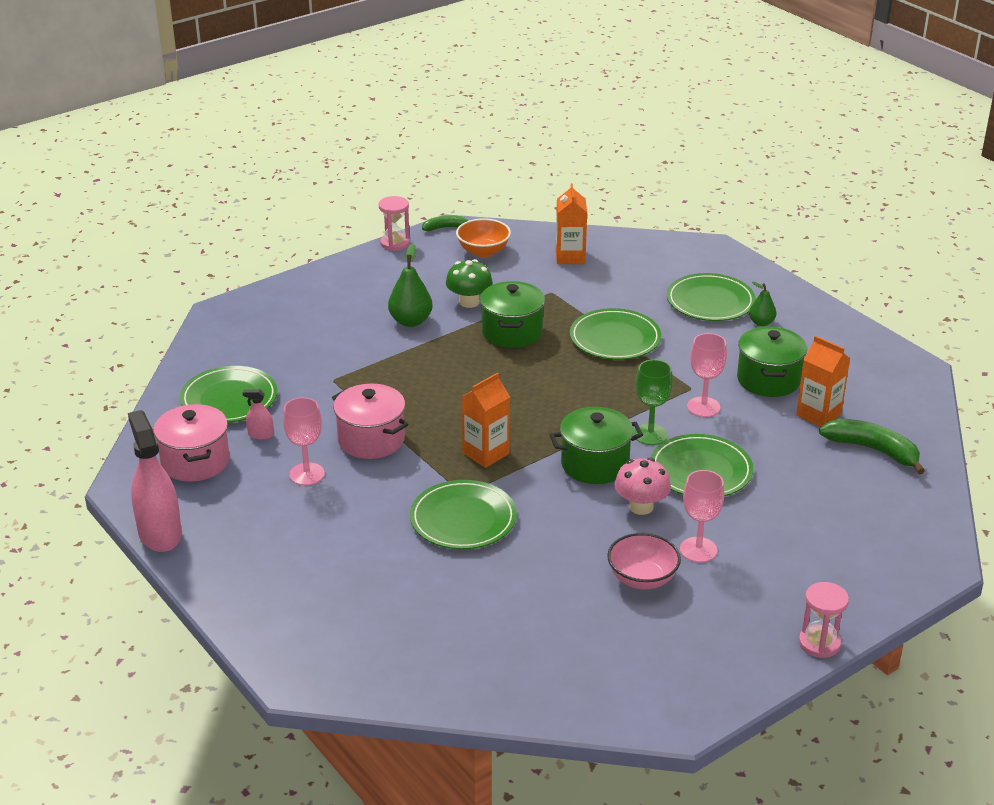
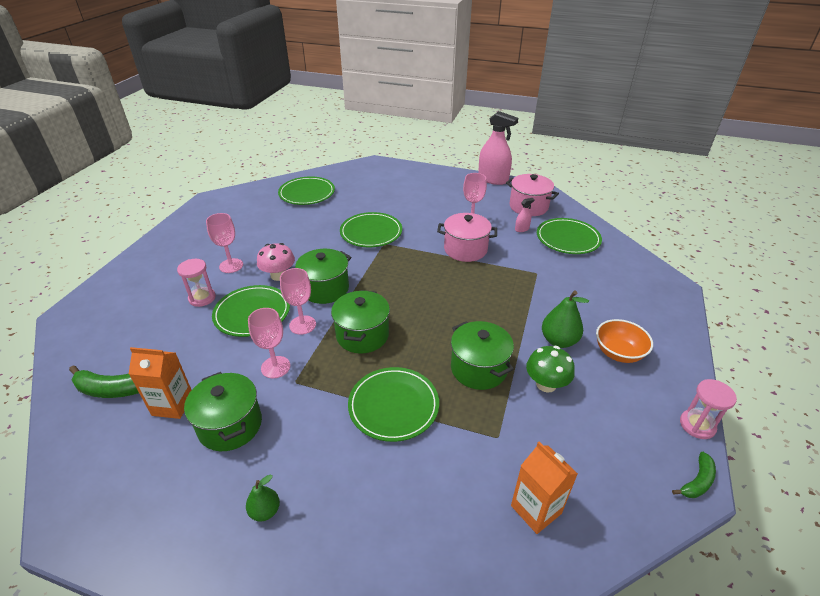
camera: 145 degrees right, 5 degrees up
(483, 251) = (618, 463): orange bowl -> orange bowl (618, 353)
(486, 453) = (395, 268): orange carton -> none
(594, 399) = (362, 335): none -> green pot
(642, 578) = (255, 241): pink bowl -> none
(650, 434) = (302, 325): green goblet -> pink goblet
(710, 301) = (337, 517): green plate -> green plate (307, 193)
(819, 643) = (146, 247): pink hourglass -> pink hourglass (202, 298)

